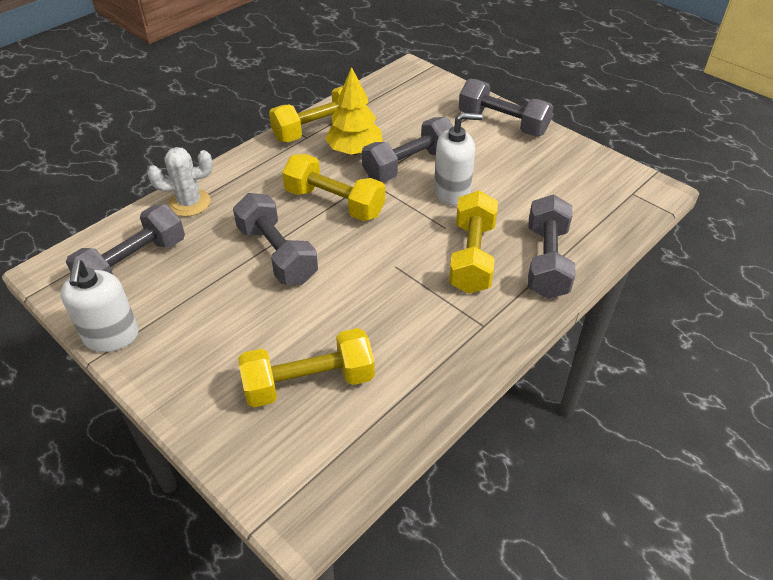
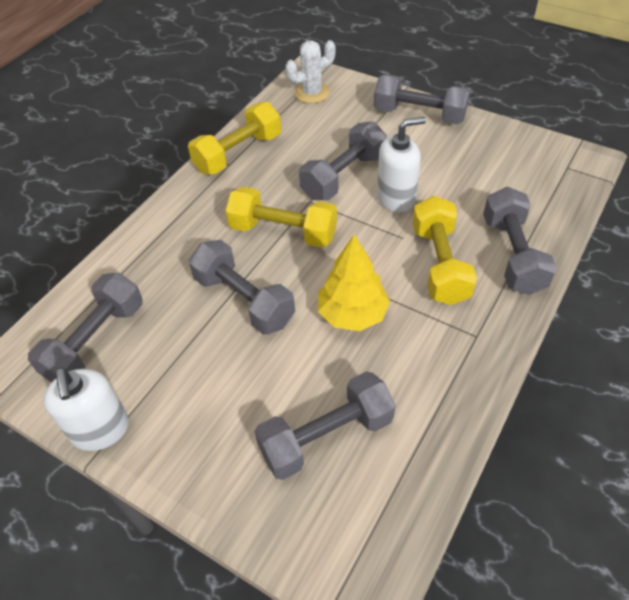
camera: 10 degrees left, 5 degrees up
(189, 203) = (132, 260): white cactus -> white cactus (312, 93)
(309, 383) = (326, 436): yellow dumbbell -> grey dumbbell
(354, 151) = (283, 170): yellow tree -> yellow tree (352, 314)

